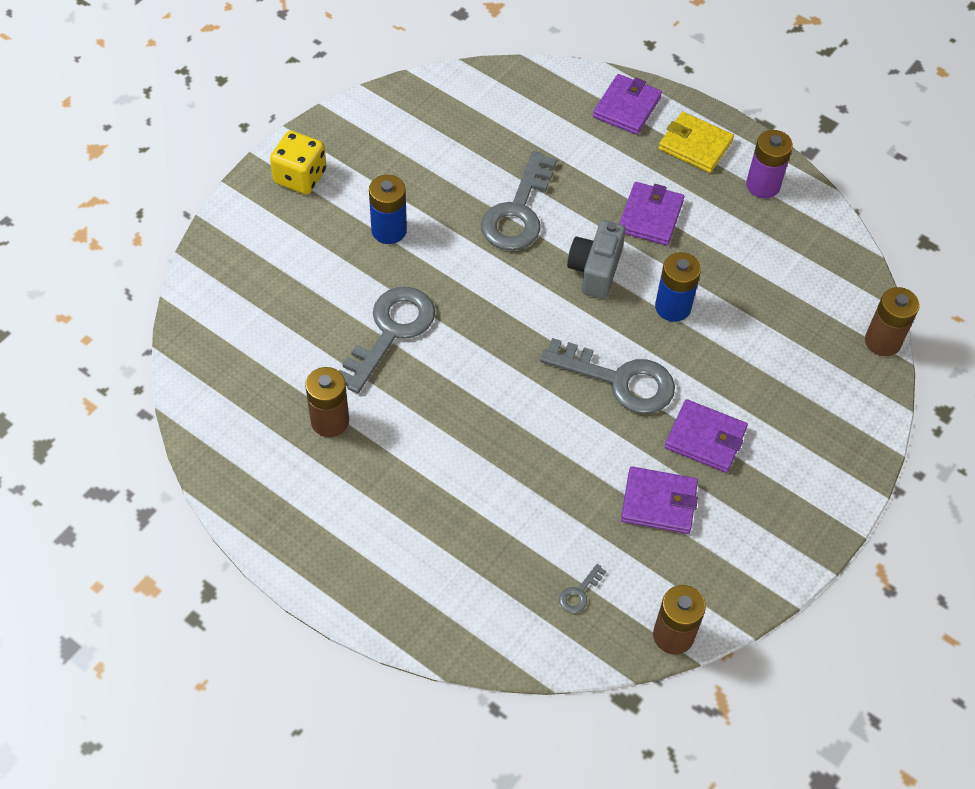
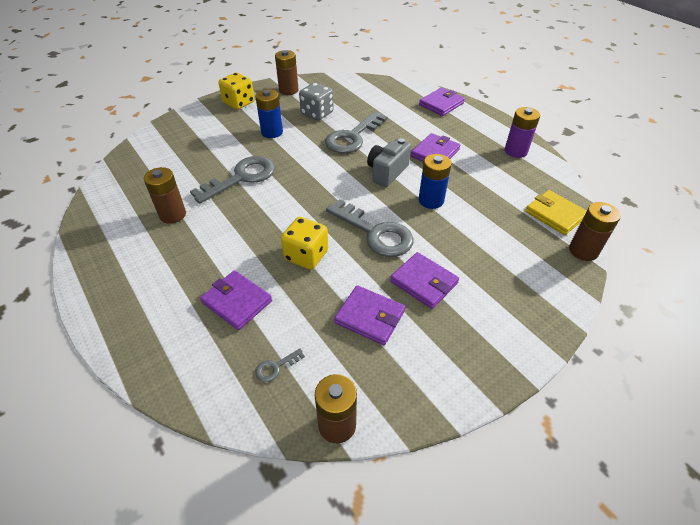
camera: 20 degrees right, 10 degrees down
(368, 128) = (288, 90): none -> brown battery
(440, 172) = (317, 113): none -> grey dice
(491, 526) = (237, 302): none -> purple wallet
(545, 438) = (306, 255): none -> yellow dice
(695, 145) = (477, 126): yellow wallet -> yellow wallet (555, 214)

